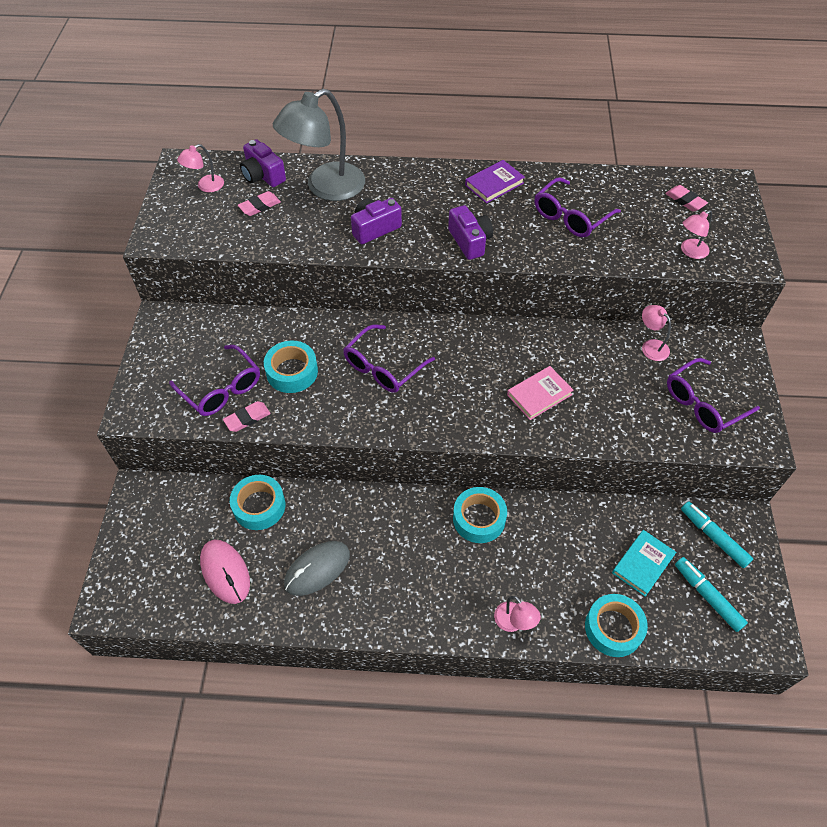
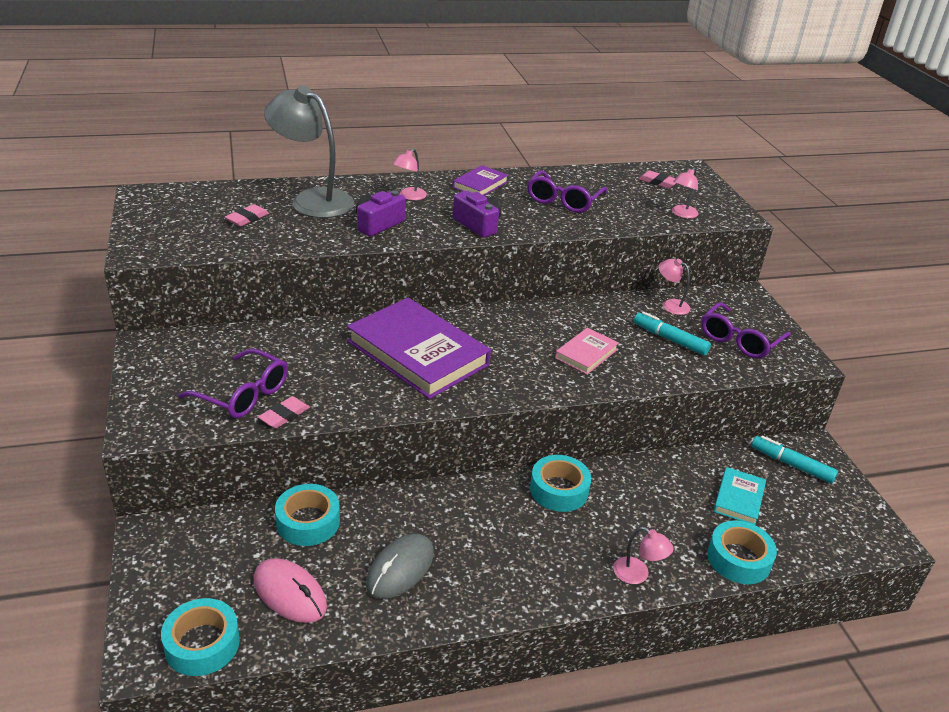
camera: 20 degrees left, 20 degrees down
(205, 186) = (179, 208): pink lamp -> pink lamp (409, 196)
(263, 175) = (240, 196): purple camera -> none
(292, 372) = (319, 369): turquoise tape -> turquoise tape (202, 644)
(325, 188) = (312, 200): grey lamp -> grey lamp turned 90 degrees clockwise
(383, 367) = (418, 353): purple glasses -> purple book
(707, 596) = (812, 514): turquoise marker -> turquoise marker (670, 339)

